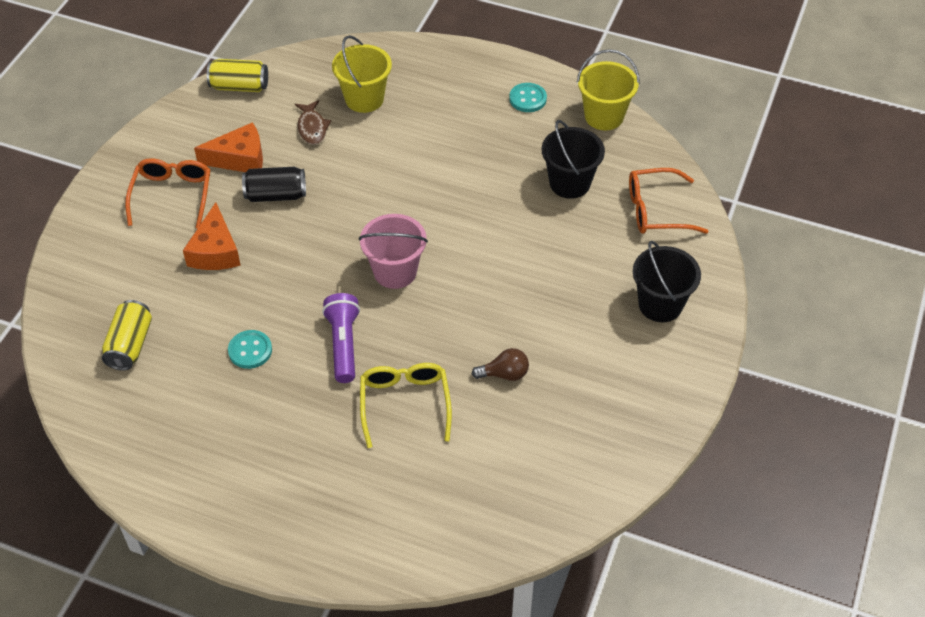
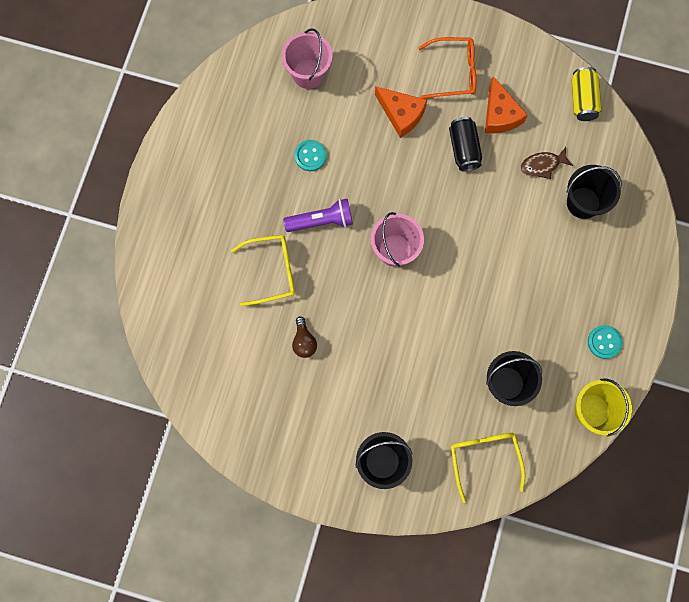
camera: 85 degrees right, 25 degrees up
(130, 345) = (308, 73): yellow can -> pink bucket
(215, 251) = (401, 114): orange cheese -> orange cheese turned 135 degrees counterclockwise
(364, 99) = (583, 202): yellow bucket -> black bucket
(655, 210) = (484, 457): orange glasses -> yellow glasses

